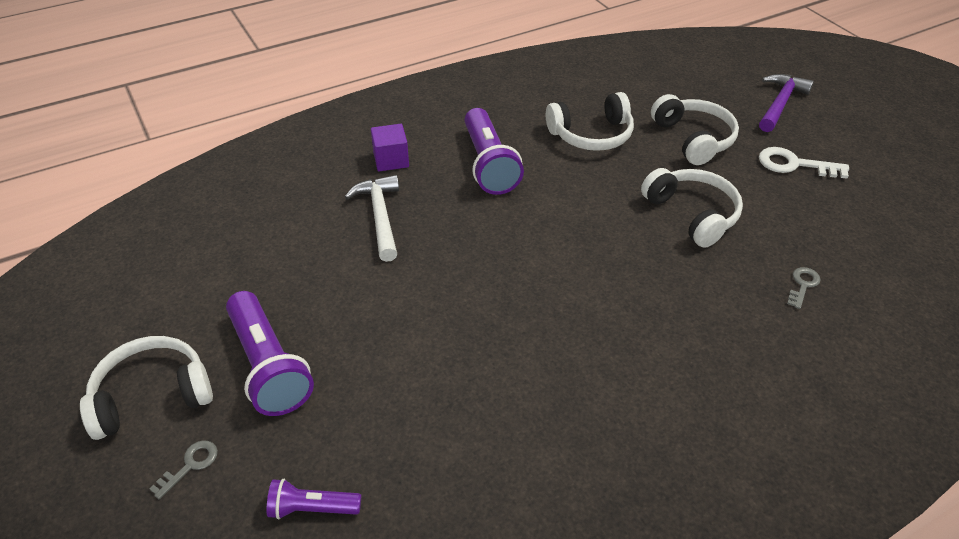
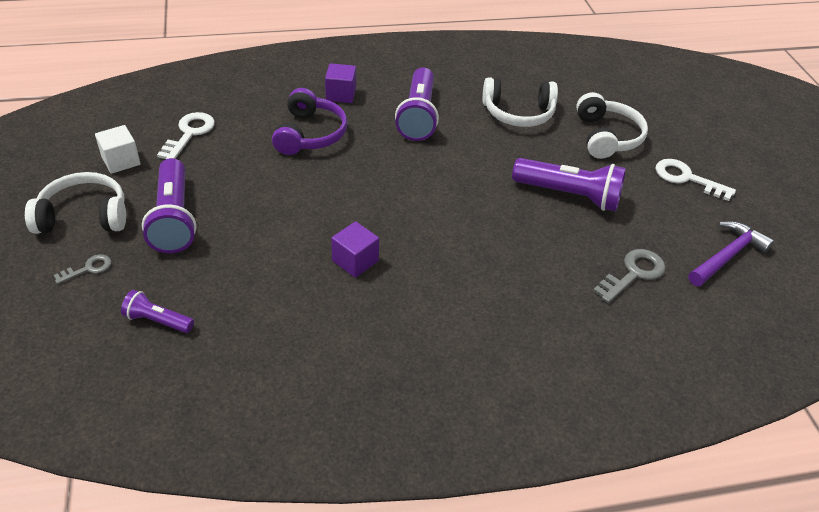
camera: 15 degrees right, 0 degrees up
(167, 309) = (121, 161): none -> white cube
(236, 252) = (189, 134): none -> white key
(380, 216) = (310, 134): white hammer -> purple headphones
(508, 357) = (355, 261): none -> purple cube
(692, 214) = (569, 195): white headphones -> purple flashlight
(780, 103) = (705, 126): purple hammer -> purple hammer (727, 256)
(802, 285) = (633, 274): grey key -> grey key, size x1.71

